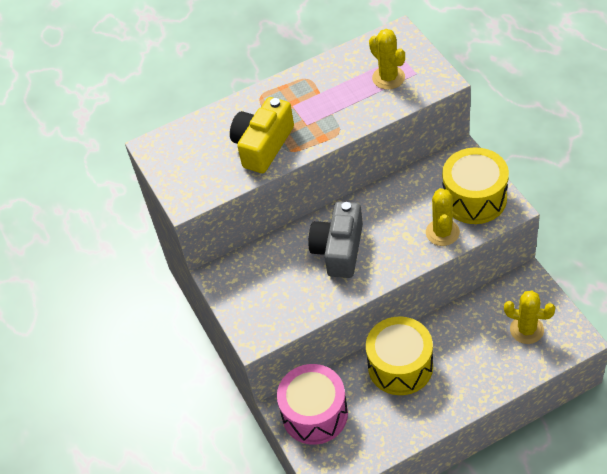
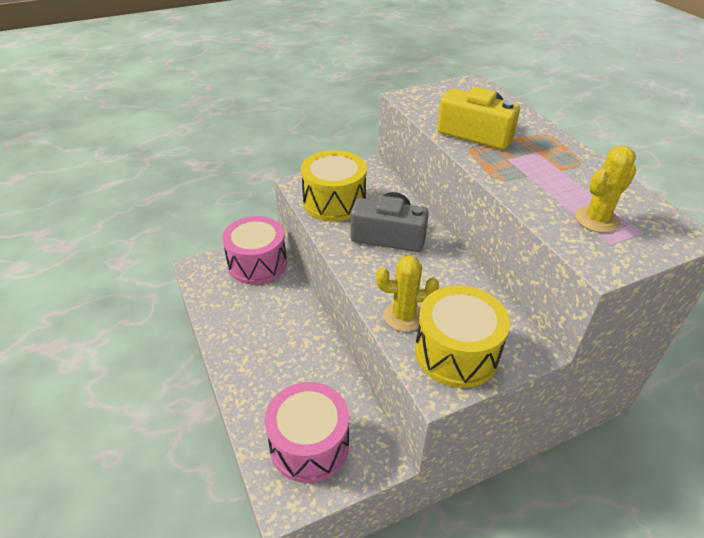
camera: 85 degrees right, 10 degrees down
(400, 366) = (290, 324): yellow drum -> yellow drum (334, 202)
(526, 330) = (309, 444): yellow cactus -> pink drum

